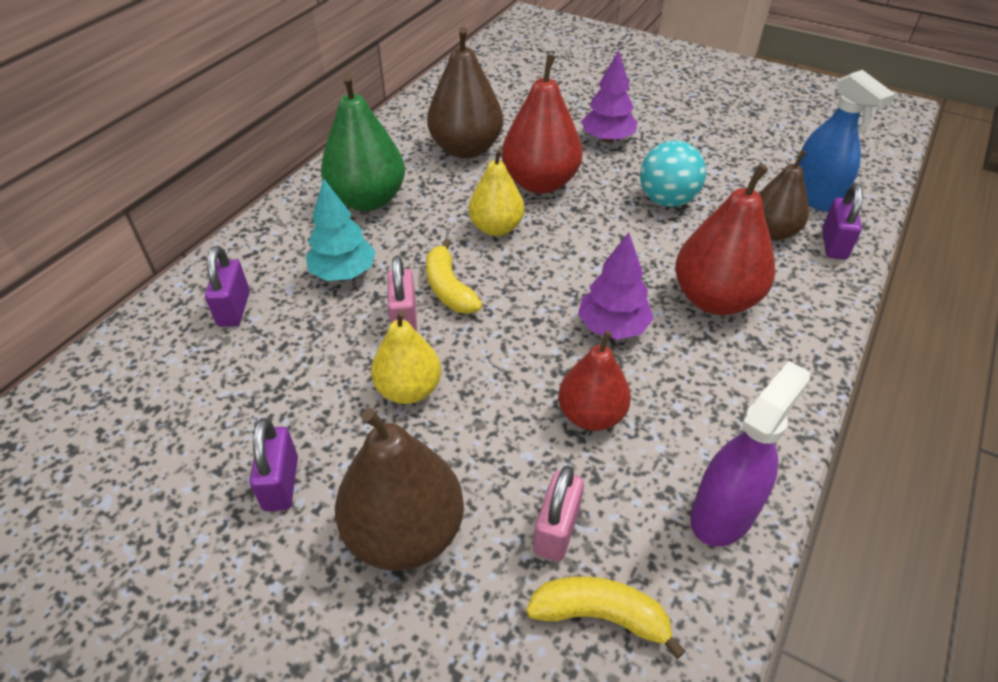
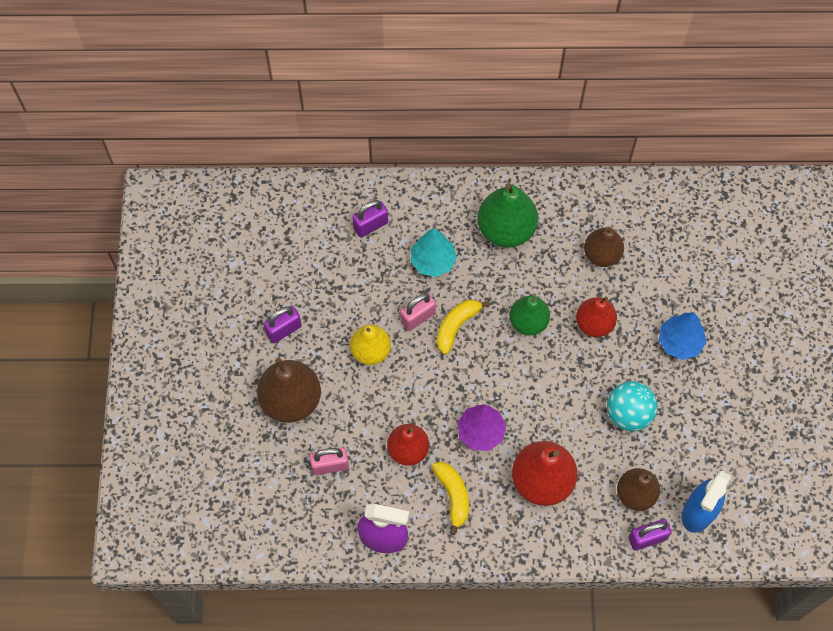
camera: 60 degrees right, 20 degrees up
(466, 149) = (601, 255): brown pear -> brown pear, size x0.66
(496, 228) = (528, 322): yellow pear -> green pear
(540, 183) = (594, 324): red pear -> red pear, size x0.66
(600, 615) = (299, 503): yellow banana -> yellow banana (453, 496)
(607, 139) = (680, 342): purple tree -> blue tree

